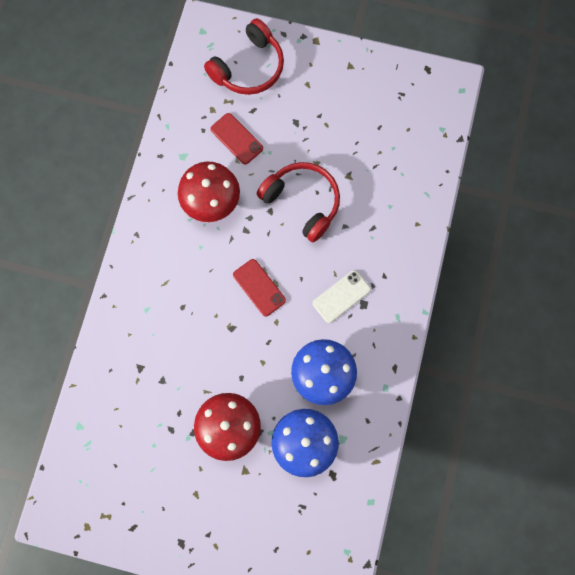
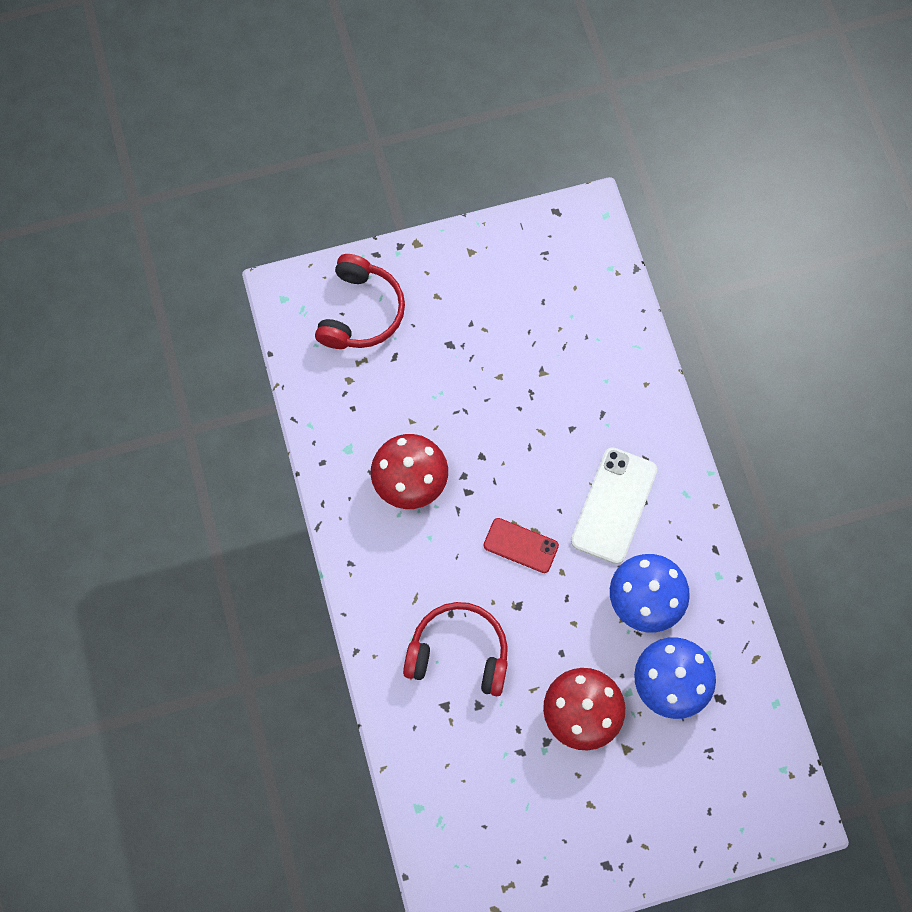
camera: 30 degrees left, 5 degrees down
(236, 139) = (396, 397): red phone -> none
(302, 202) = (510, 427): red headphones -> red headphones (459, 653)
(341, 296) = (614, 505): white phone -> white phone, size x1.61

